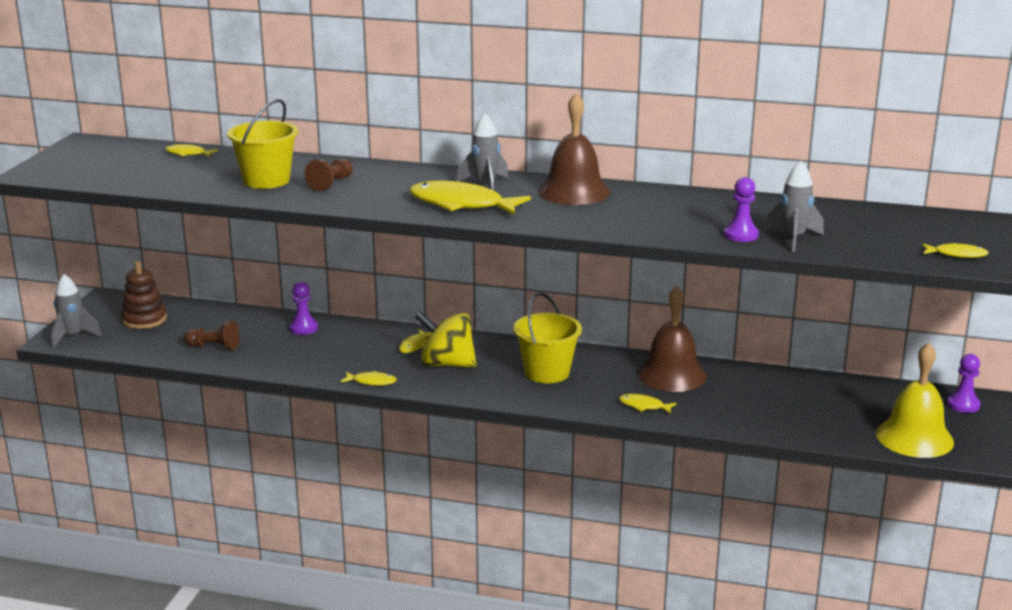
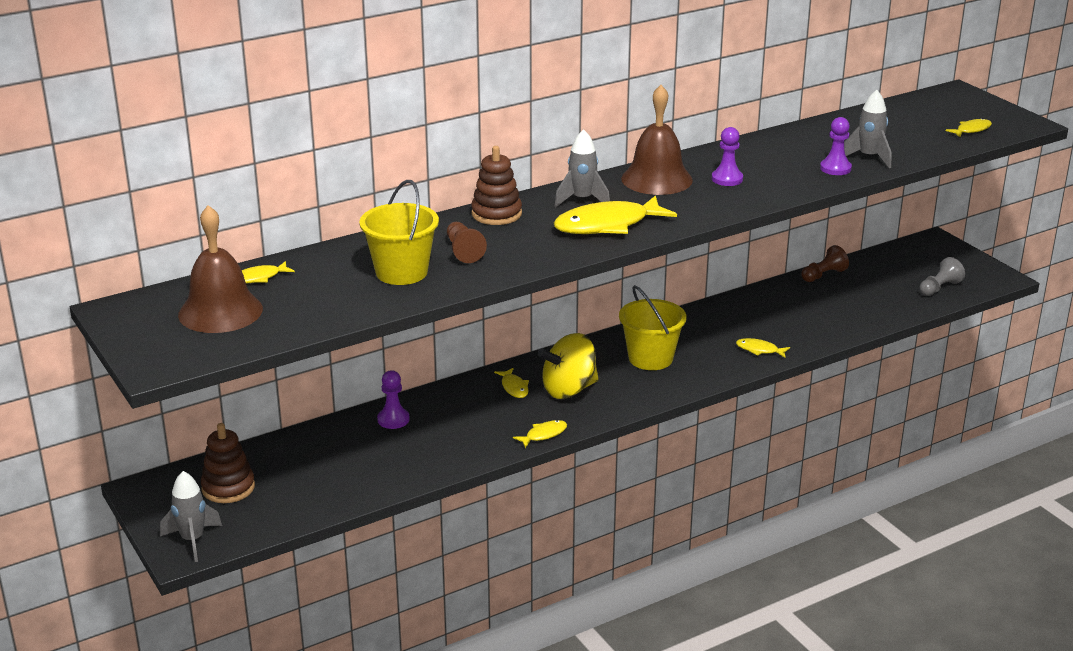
camera: 45 degrees left, 5 degrees up
(214, 347) = (351, 477): brown pawn -> brown pawn (823, 275)
(407, 172) = (496, 214): none -> brown stacking toy
(644, 406) = (759, 350): yellow fish -> yellow fish turned 45 degrees clockwise
(671, 375) = (732, 316): brown bell -> brown bell (220, 311)
(914, 437) = (939, 288): yellow bell -> grey pawn
(963, 404) = (923, 251): purple pawn -> purple pawn (727, 179)

